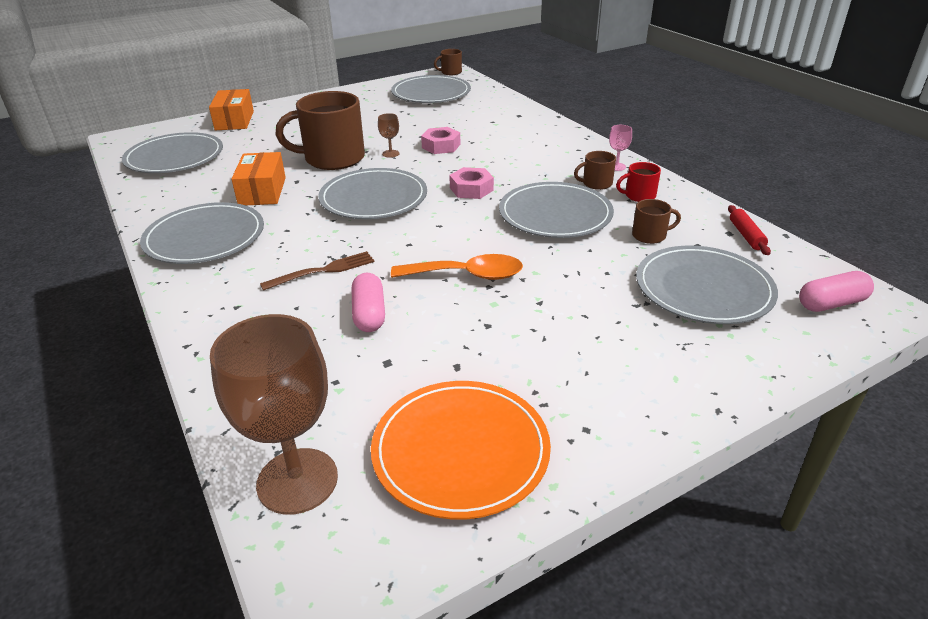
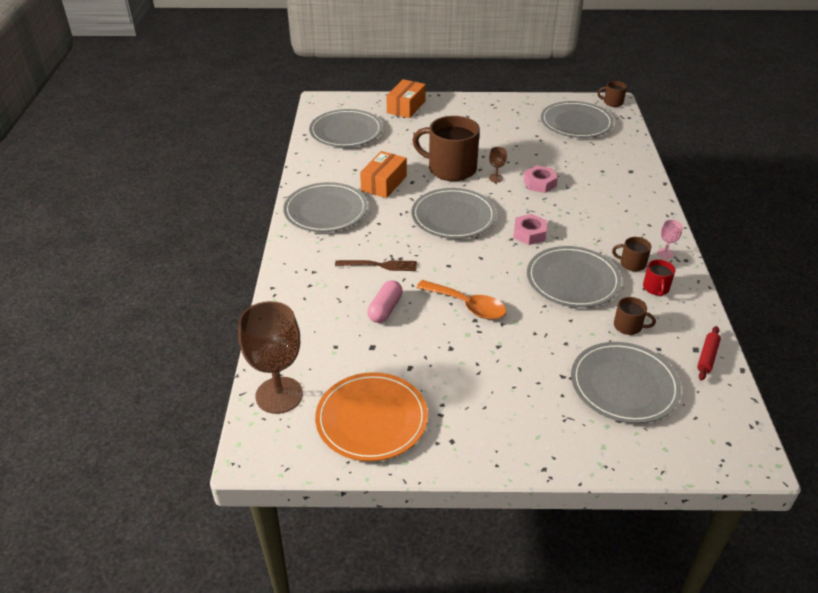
camera: 30 degrees right, 5 degrees up
(639, 196) = (656, 288): red mug -> red mug turned 105 degrees counterclockwise
(831, 303) = (711, 438): pink capsule -> none

